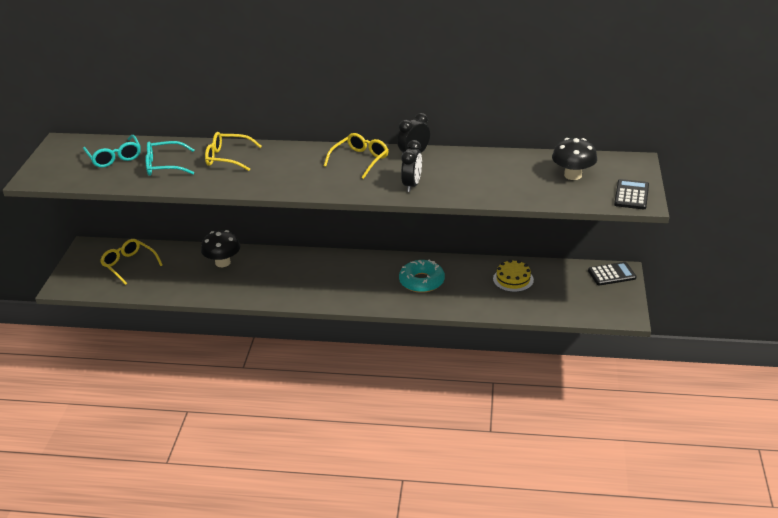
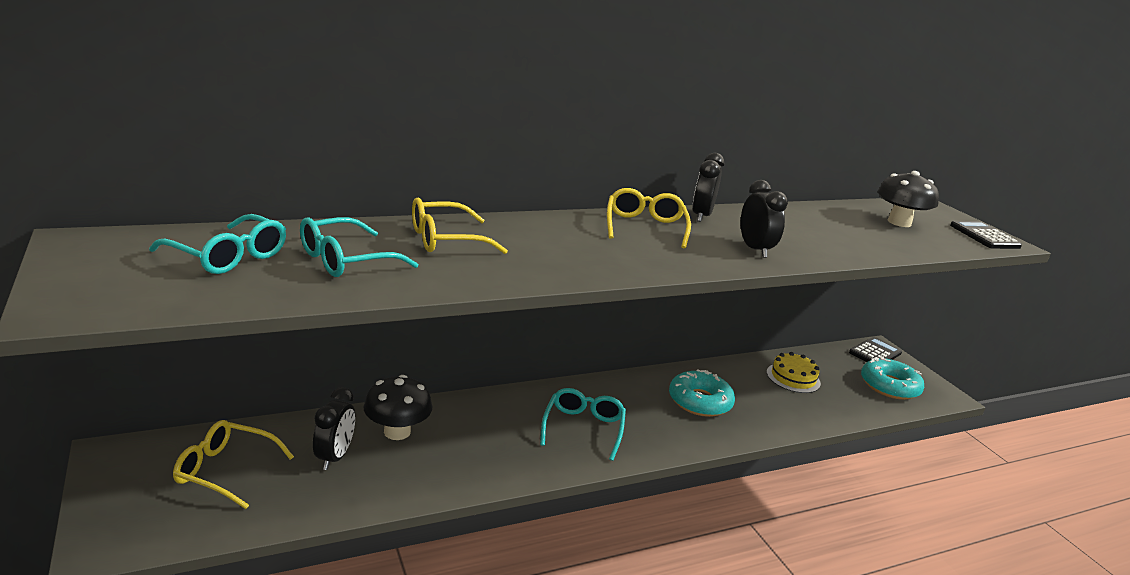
camera: 35 degrees left, 10 degrees down
(182, 269) = (334, 457): none -> black clock
(327, 282) = (583, 428): none -> turquoise glasses
(586, 300) = (889, 386): none -> turquoise donut

